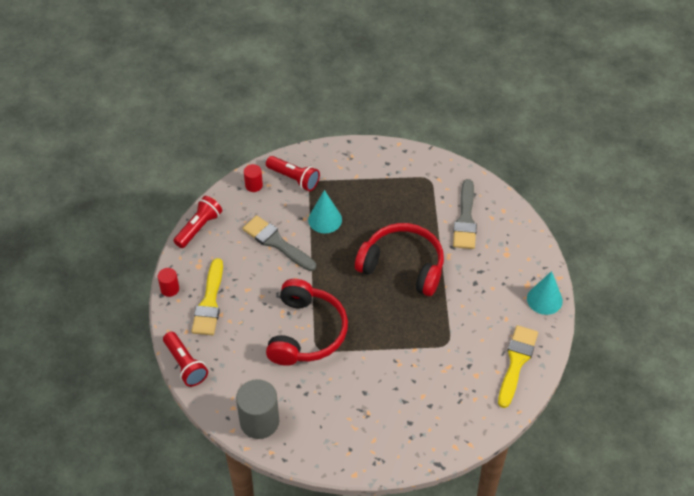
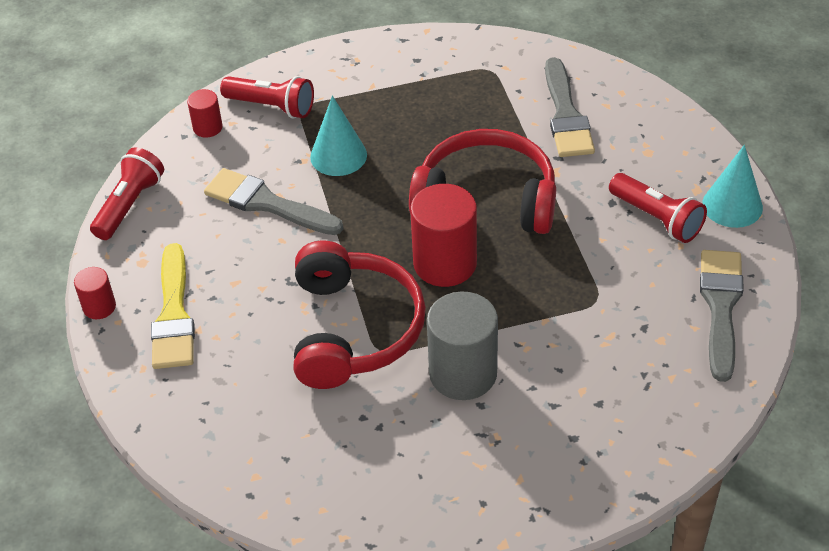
camera: 10 degrees left, 5 degrees down
(185, 365) = (153, 422): red flashlight -> red flashlight (656, 218)
(259, 421) = (309, 490): grey cylinder -> grey cylinder (463, 373)
(368, 302) = (445, 263): none -> red cylinder
(516, 362) = (721, 307): yellow brush -> grey brush

